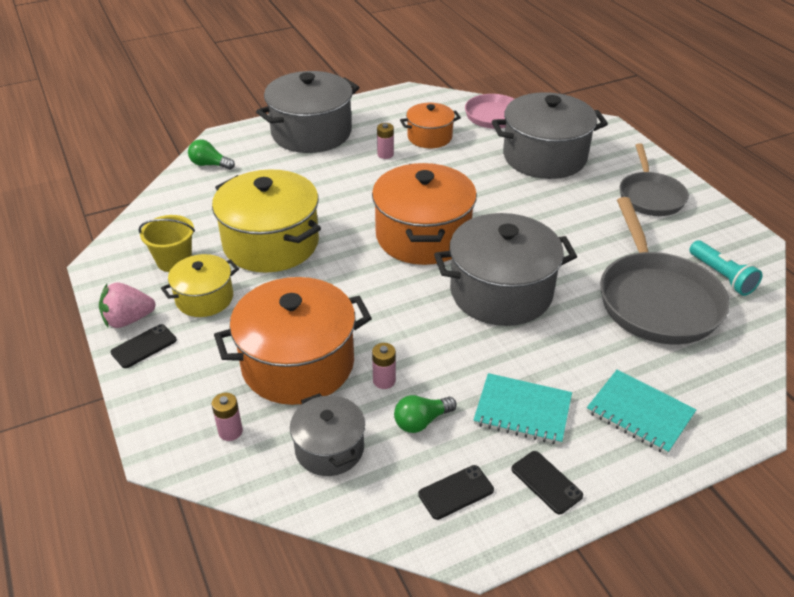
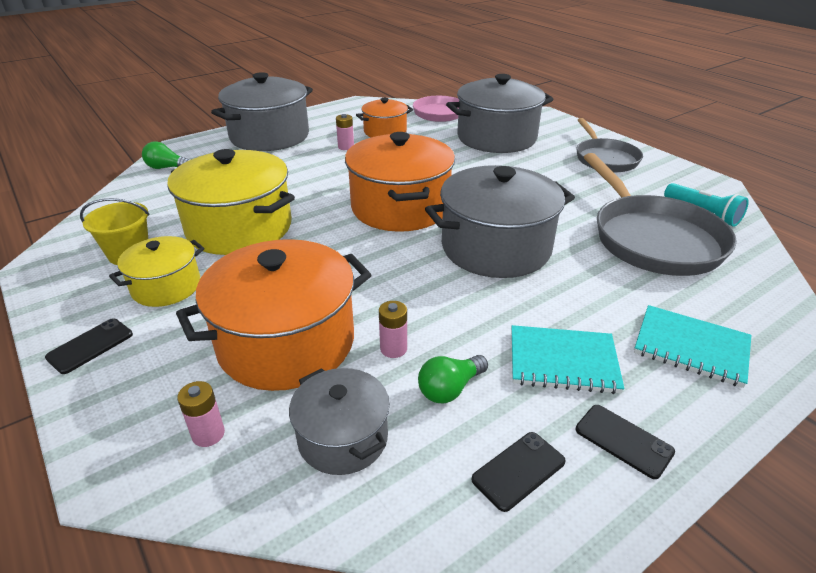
camera: 10 degrees left, 5 degrees down
(128, 320) = (71, 319): pink strawberry -> none

